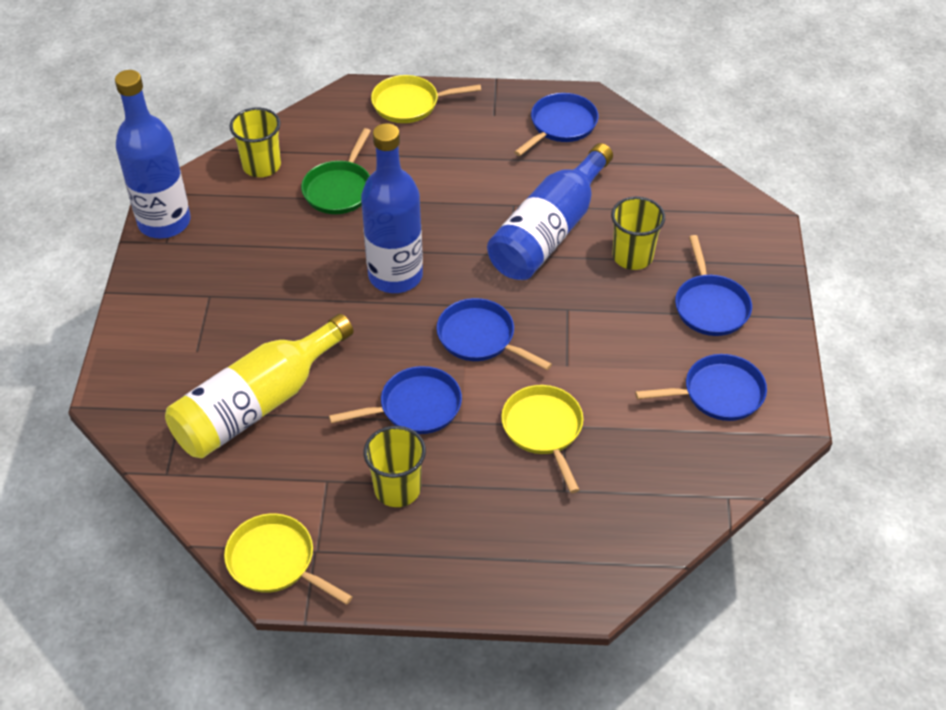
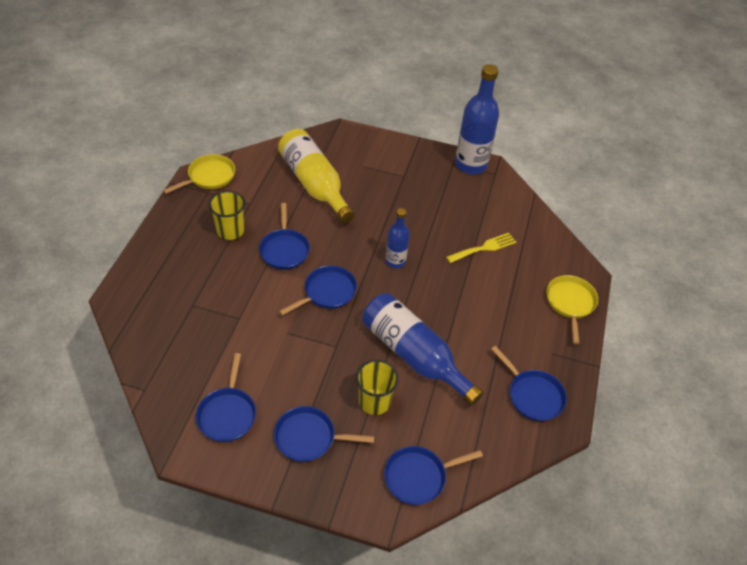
camera: 100 degrees right, 0 degrees up
(261, 166) = (514, 213): yellow cup -> none
(339, 189) = (484, 248): green pan -> yellow fork
(395, 275) = (395, 261): blue bottle -> blue bottle, size x0.56
(544, 429) = (241, 306): yellow pan -> none
(709, 203) = (418, 477): none -> blue pan

